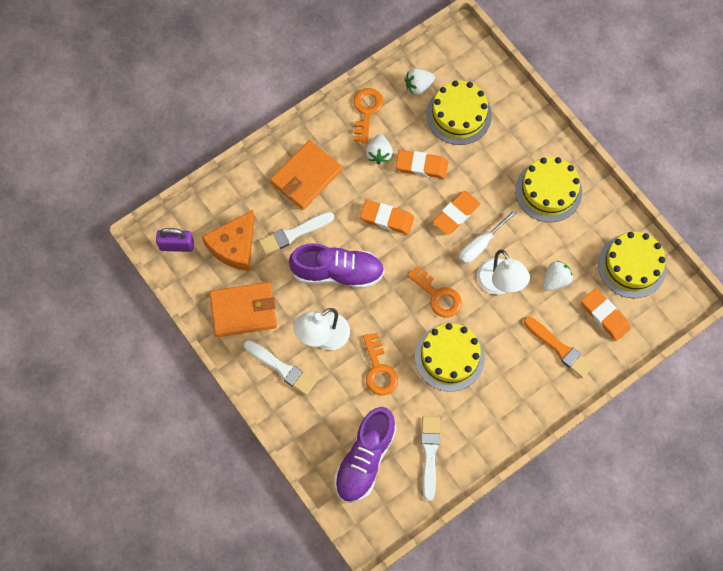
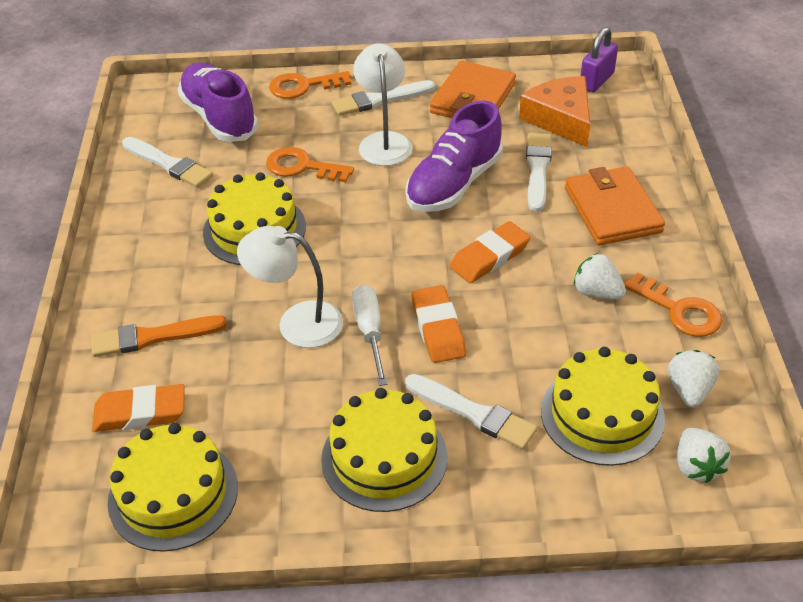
camera: 125 degrees right, 25 degrees down
(421, 166) = (543, 328): orange eraser -> none
(438, 295) = (340, 255): orange key -> orange key (303, 86)
(497, 168) = (473, 413): none -> white brush
(555, 280) = (244, 386): white strawberry -> white strawberry (696, 466)

